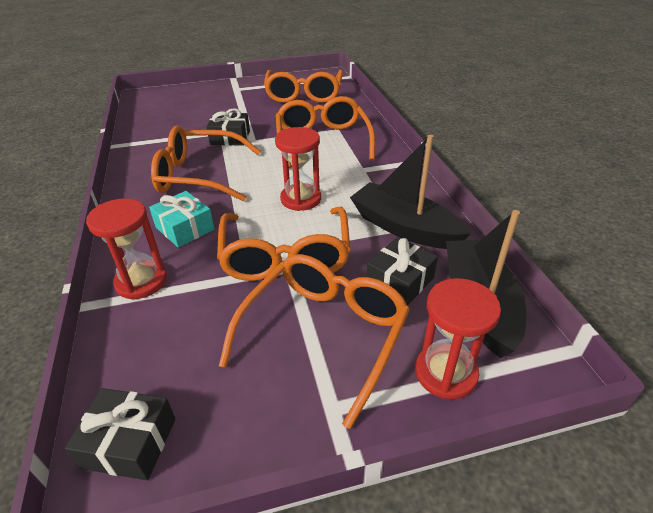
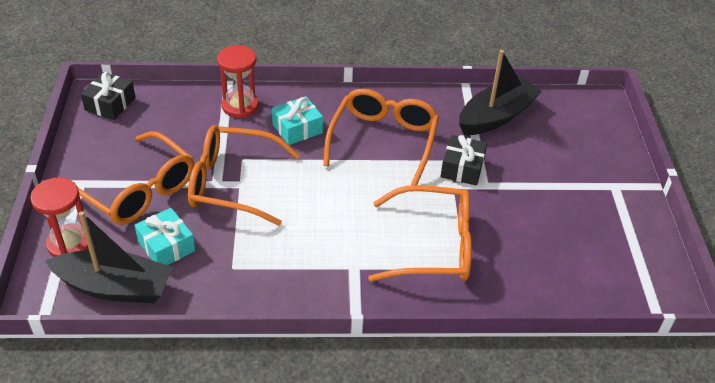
camera: 100 degrees right, 5 degrees up
(301, 199) = (313, 206): red hourglass -> none
(304, 94) = (585, 254): orange glasses -> none
(400, 281) = (166, 246): black gift -> turquoise gift
(404, 228) = (234, 271): black boat -> black boat (496, 116)

